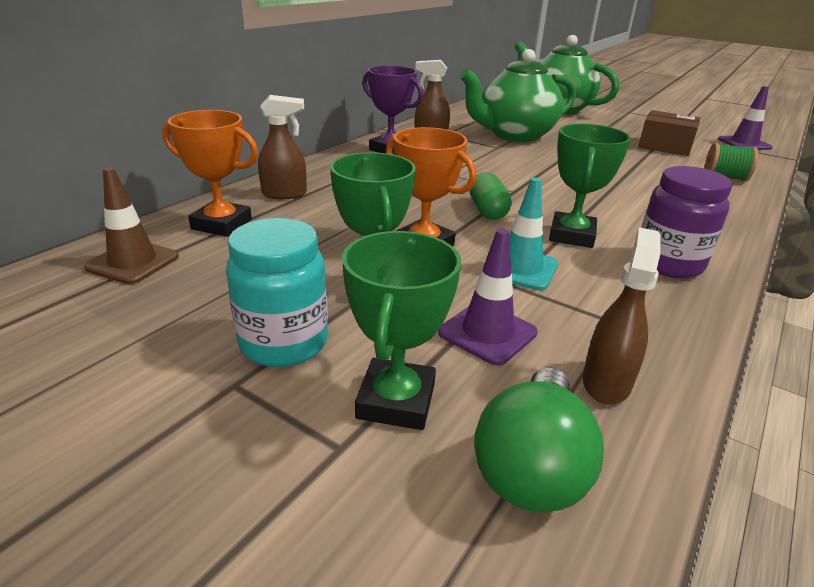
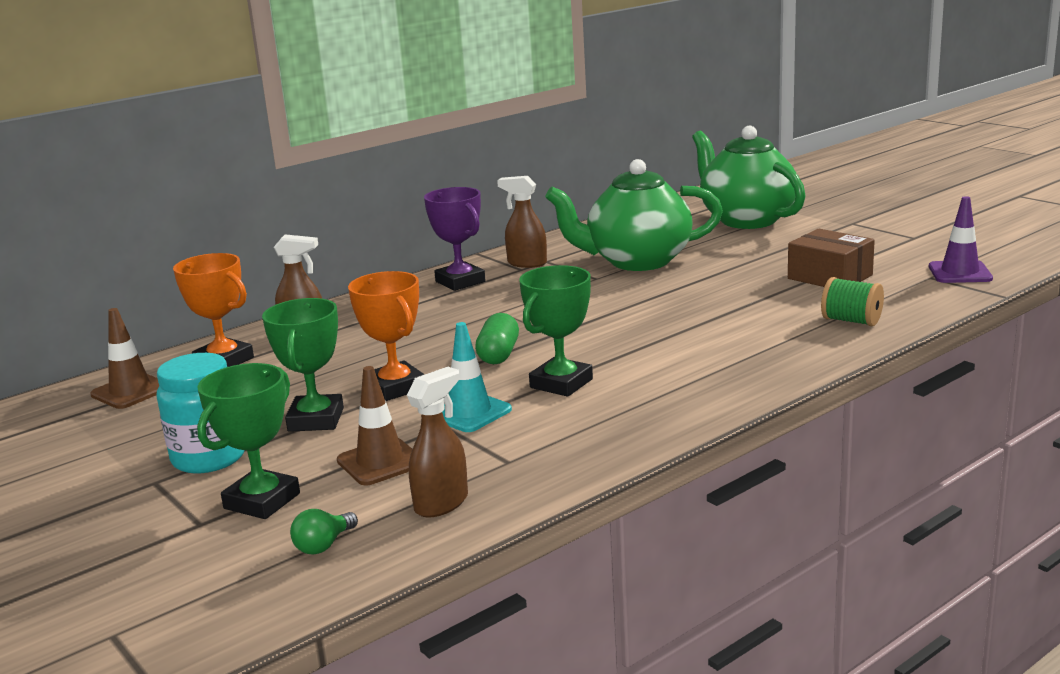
camera: 20 degrees right, 10 degrees down
(487, 333) = (380, 462): purple traffic cone -> brown traffic cone
(531, 465) = (323, 545): green light bulb -> green light bulb, size x0.50
(668, 264) = (631, 415): purple jar -> none

